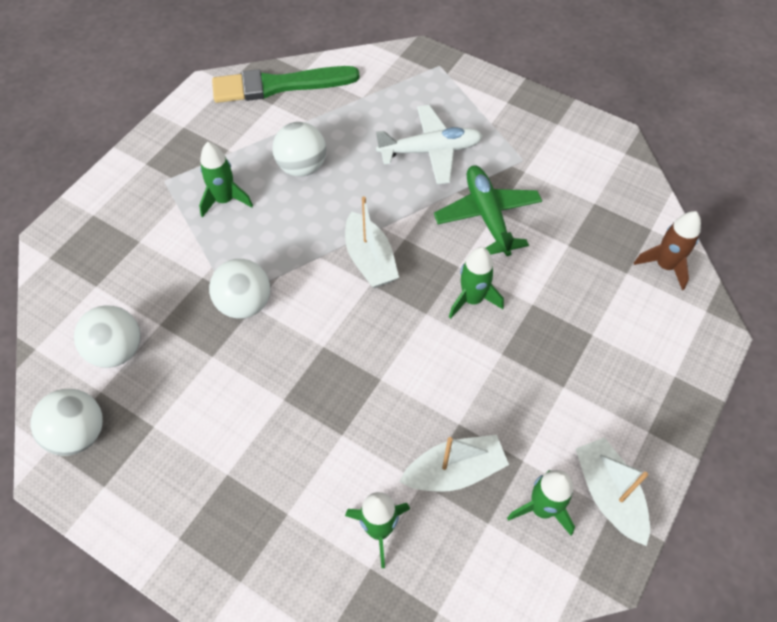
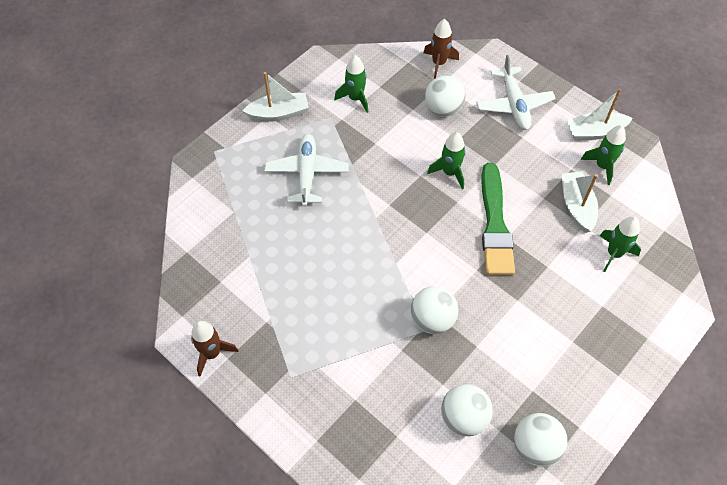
camera: 80 degrees left, 0 degrees up
(188, 113) = (212, 353): none -> brown rocket
(225, 200) = (324, 327): green rocket -> green rocket (355, 98)
(279, 85) = (199, 274): green brush -> green brush (495, 224)
(302, 167) = (301, 265): white ball -> white ball (443, 109)
(370, 259) = (405, 229): white boat -> white boat (279, 113)
(487, 215) = (378, 149): green plane -> none
(623, 371) = (514, 104): none -> white plane

